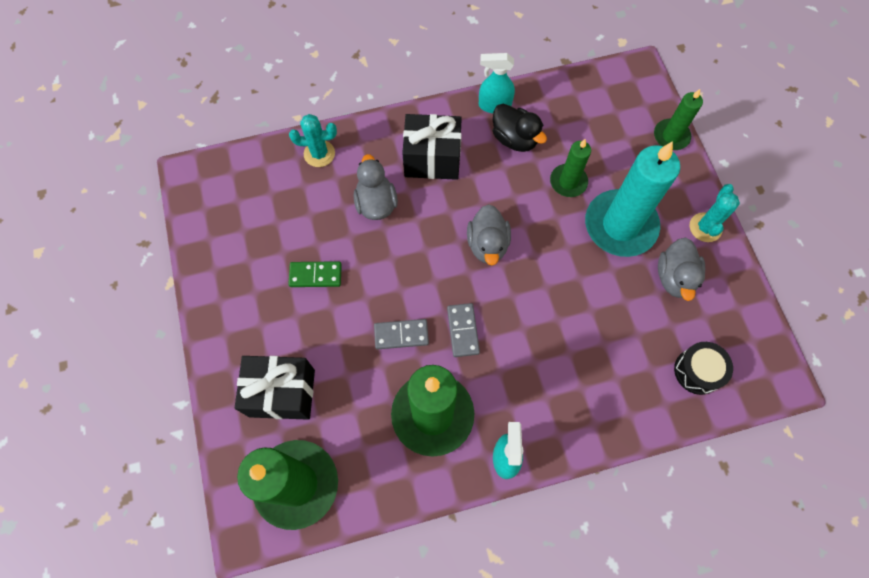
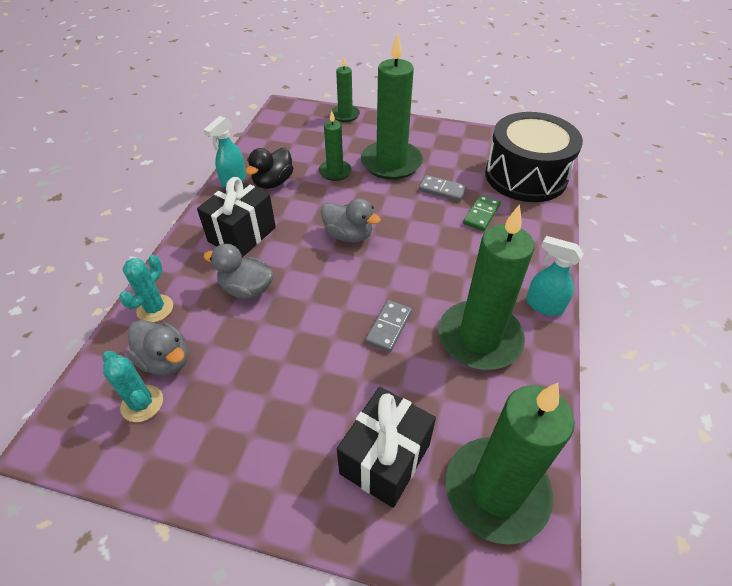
camera: 60 degrees left, 20 degrees down
(315, 275) = (278, 368): green domino -> green domino (481, 214)
(463, 330) = (413, 283): grey domino -> grey domino (442, 190)
(514, 139) = (273, 182): black duck -> black duck turned 135 degrees clockwise
(620, 225) = (391, 163): turquoise candle -> green candle
(674, 277) = (450, 156): grey duck -> grey duck (165, 360)
(697, 371) = (525, 176): black drum -> black drum, size x2.19
(705, 227) = (423, 129): turquoise cactus -> turquoise cactus (142, 403)

